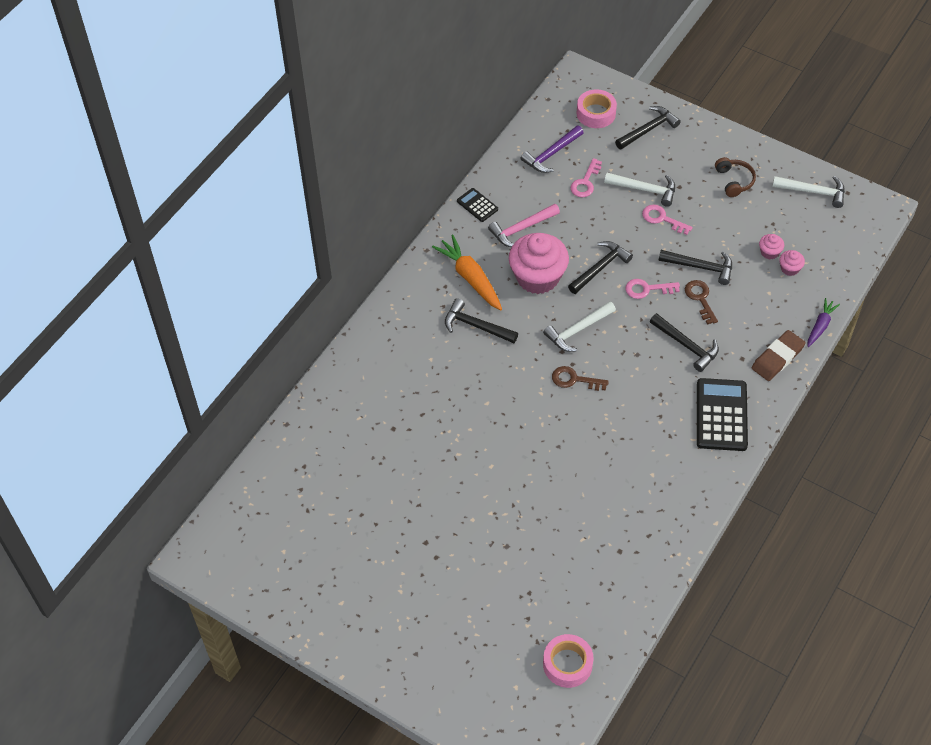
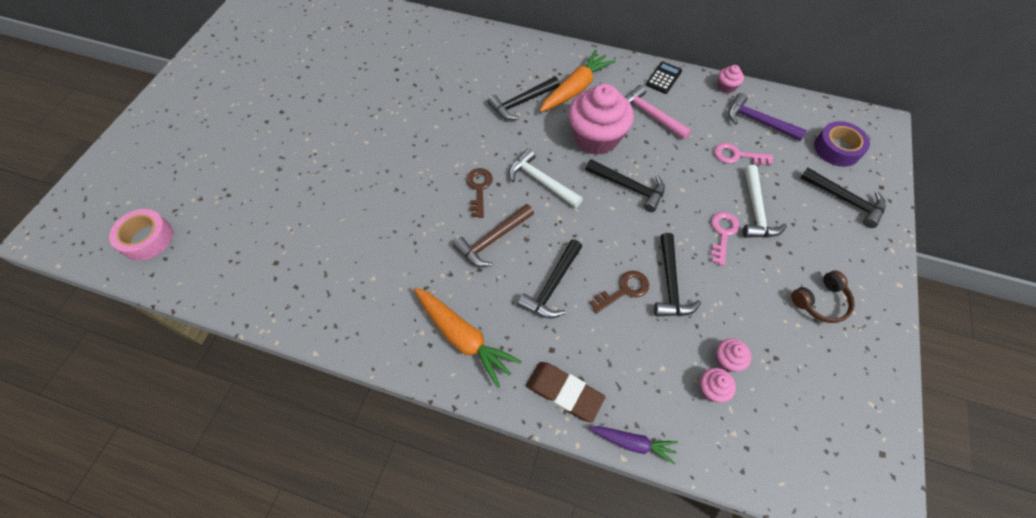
camera: 75 degrees right, 5 degrees up
(476, 326) = (521, 102): black hammer -> black hammer turned 135 degrees counterclockwise
(503, 162) = (726, 87): none -> pink cupcake
(596, 113) = (837, 149): pink tape -> purple tape
(633, 379) = (493, 240): none -> brown hammer
(647, 289) = (617, 234): pink key -> none
(721, 415) = (463, 337): black calculator -> orange carrot
(813, 192) = (857, 404): white hammer -> none

